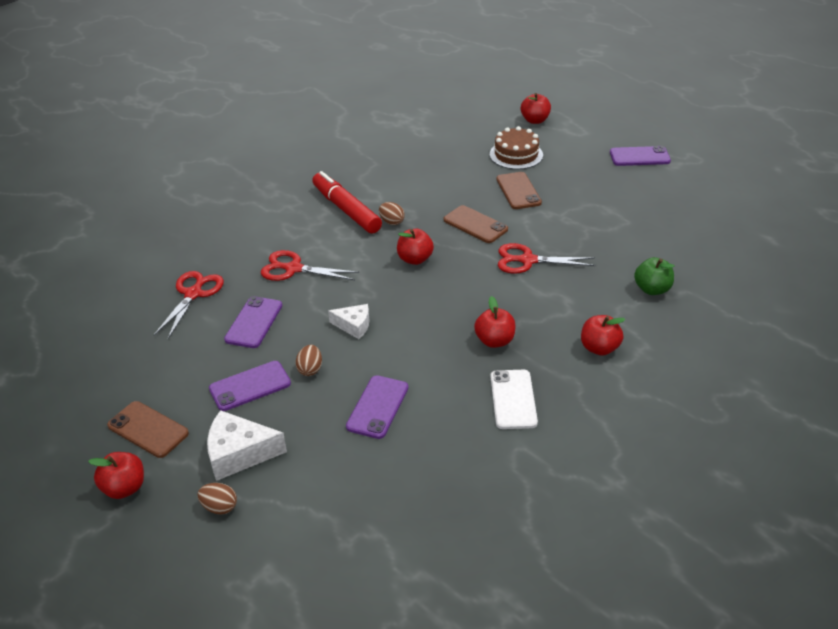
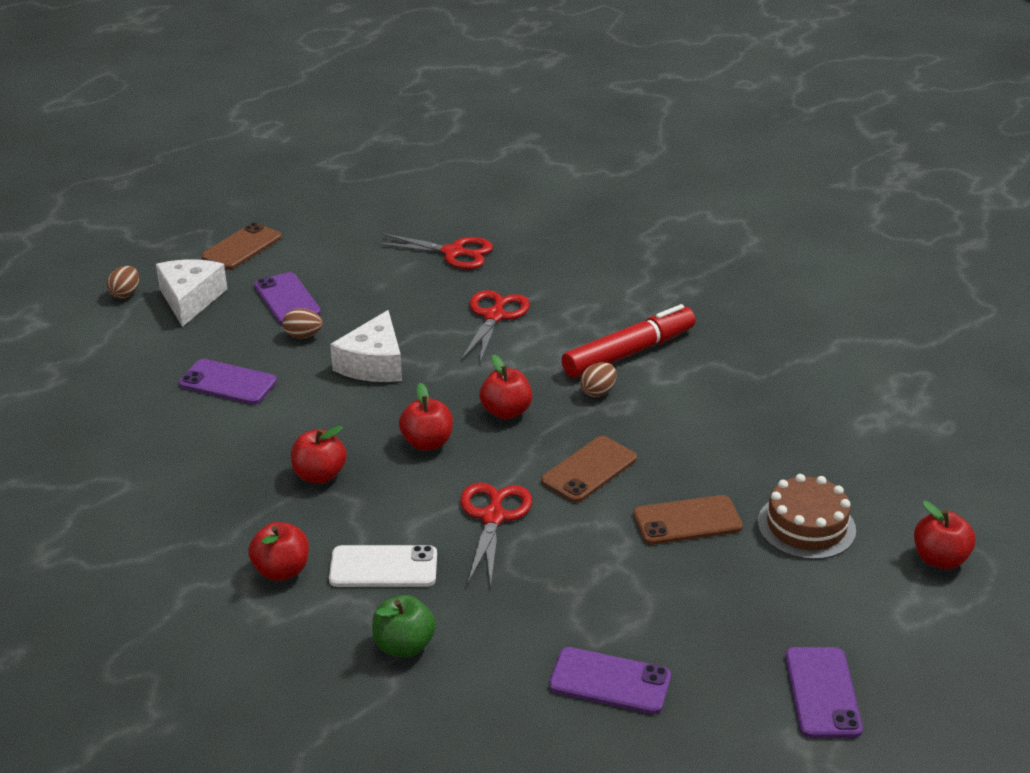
camera: 90 degrees right, 5 degrees down
(124, 488) = (170, 243): red apple -> red apple (427, 443)
(254, 322) = (394, 295): purple phone -> purple phone (610, 681)
(354, 325) = (374, 364): white cheese -> white cheese, size x1.59
(513, 399) = (207, 484): white phone -> white phone (383, 567)

